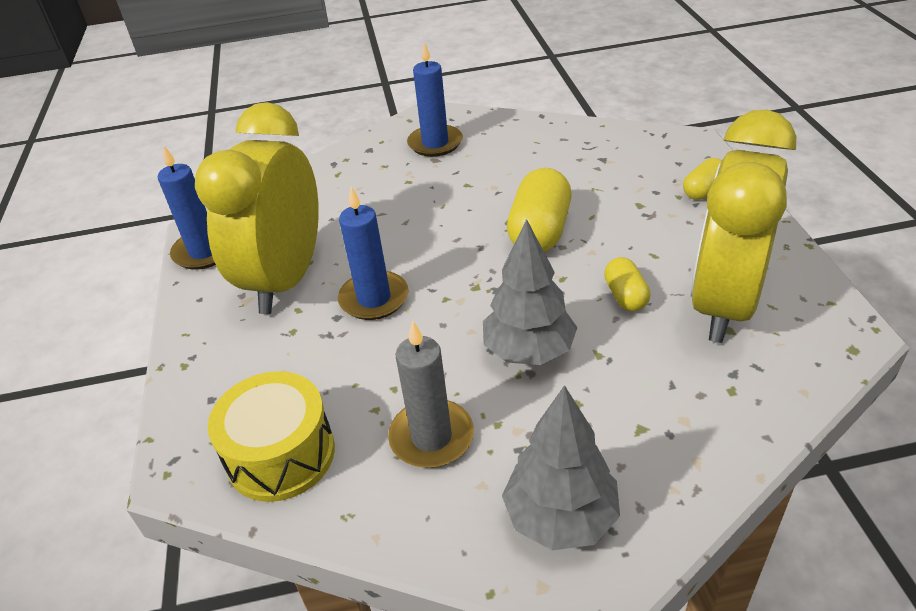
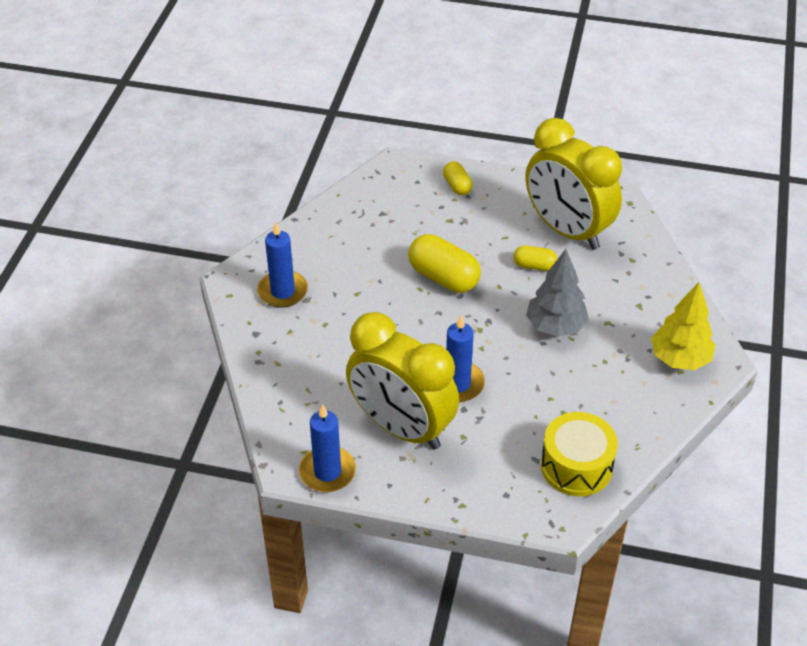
camera: 70 degrees left, 5 degrees up
(431, 437) = (599, 392): grey candle -> none
(560, 517) = (680, 359): grey tree -> yellow tree

